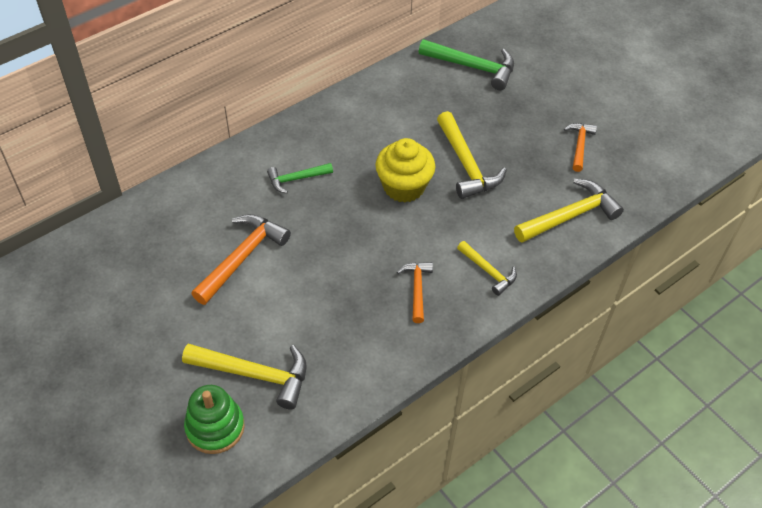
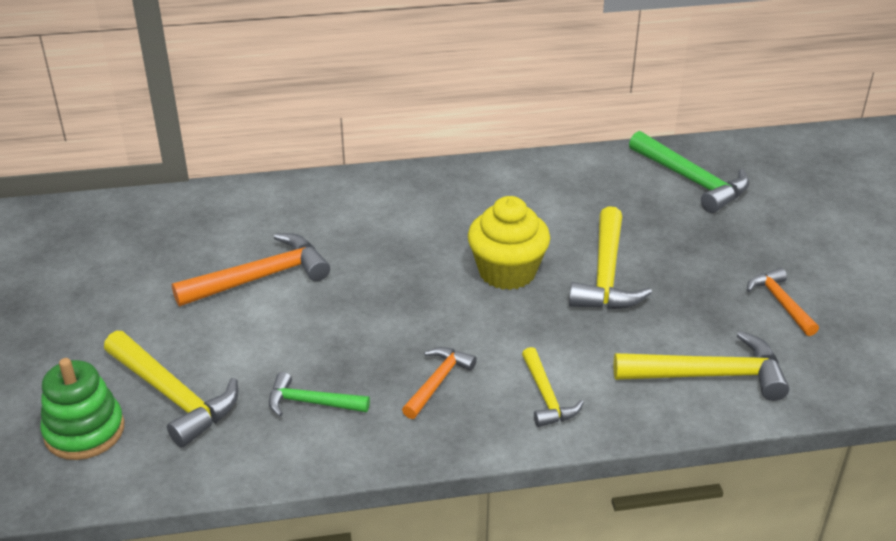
camera: 30 degrees right, 15 degrees down
(296, 179) = (385, 224): green hammer -> green hammer (311, 403)
(579, 145) = (780, 303): orange hammer -> orange hammer turned 60 degrees counterclockwise

